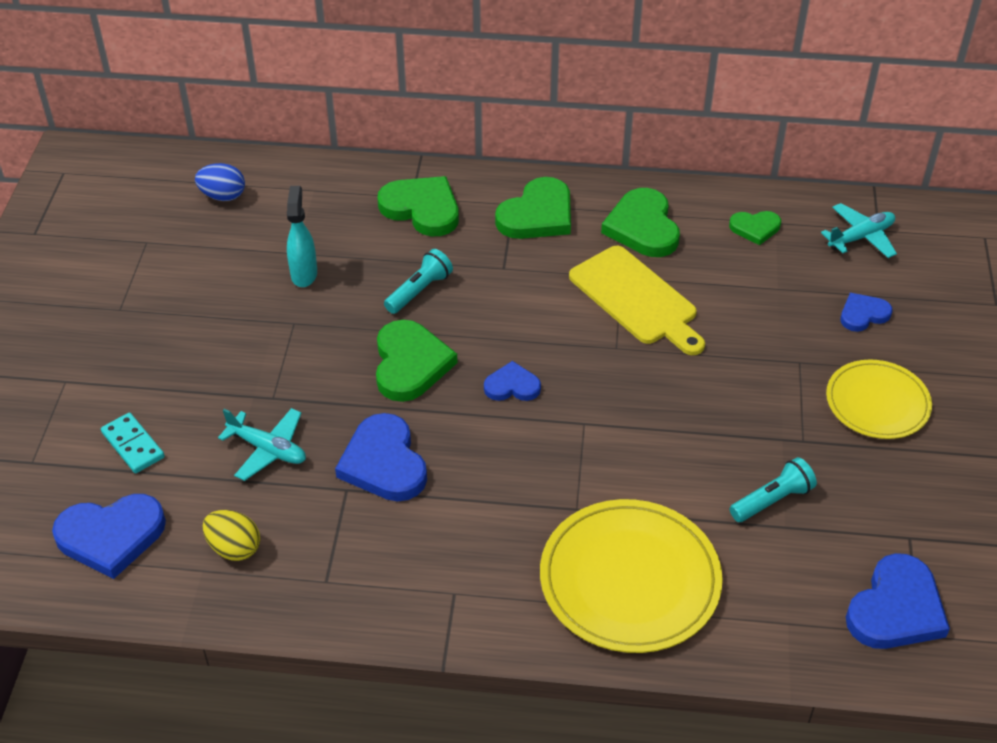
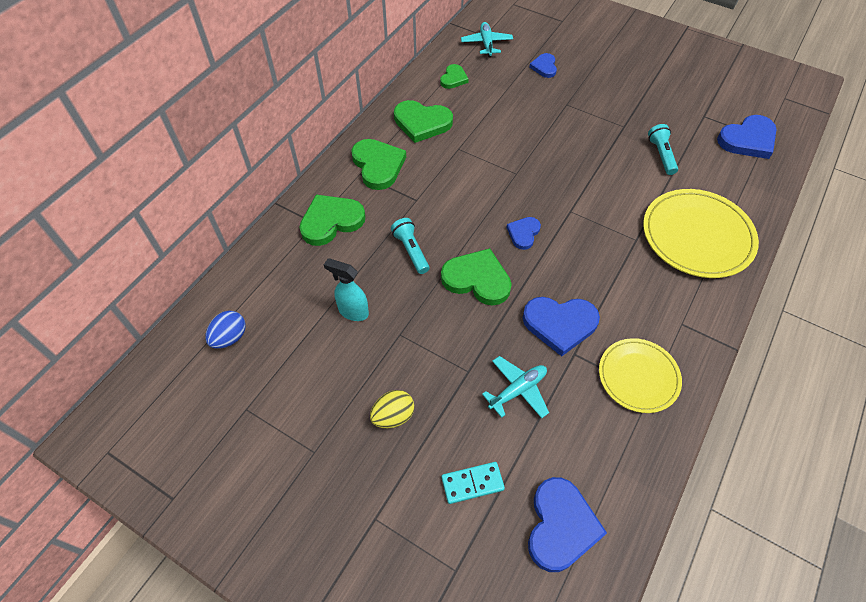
camera: 65 degrees left, 10 degrees up
(234, 548) = (602, 441): yellow egg -> yellow egg (393, 416)
(636, 299) = (481, 149): yellow cutting board -> none
(877, 402) = (609, 88): yellow plate -> yellow plate (638, 376)
(896, 609) = (748, 140): blue heart -> blue heart turned 90 degrees clockwise

